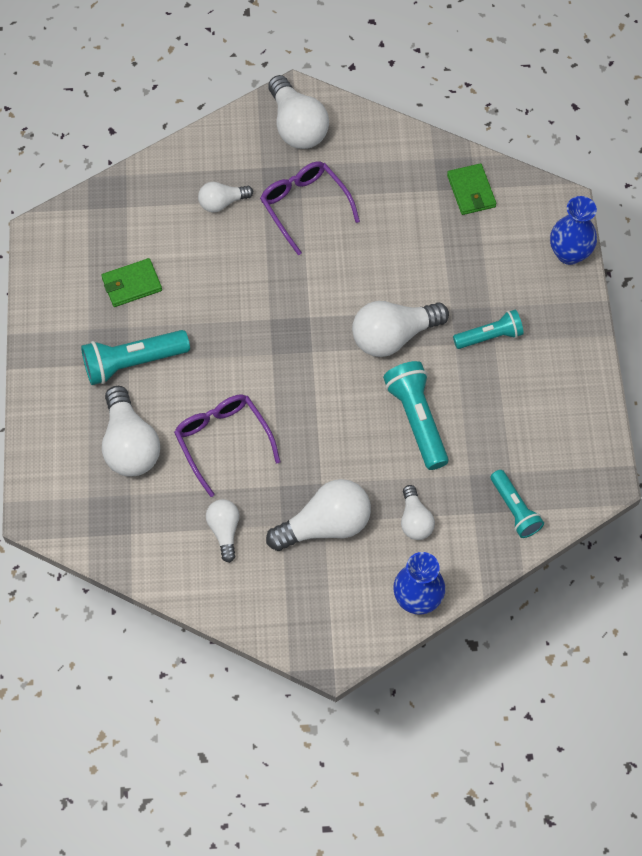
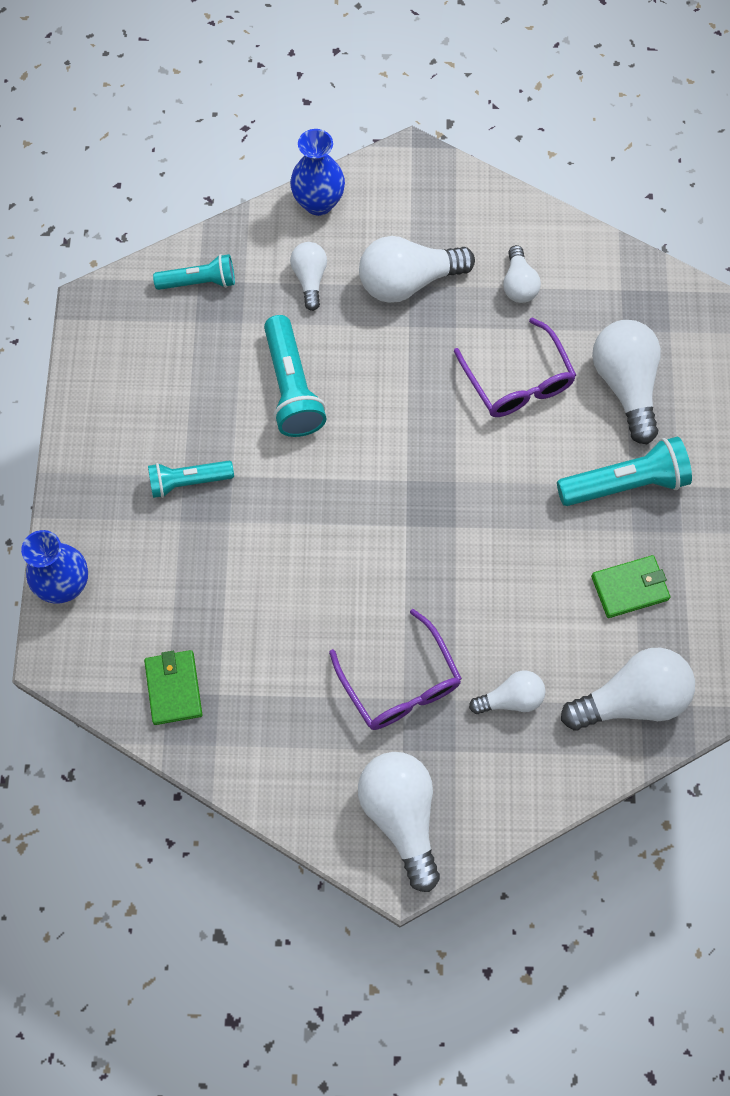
camera: 175 degrees left, 5 degrees up
(393, 336) = (305, 491): white light bulb -> white light bulb (631, 699)
(514, 509) = (199, 282): turquoise flashlight -> turquoise flashlight turned 105 degrees clockwise

